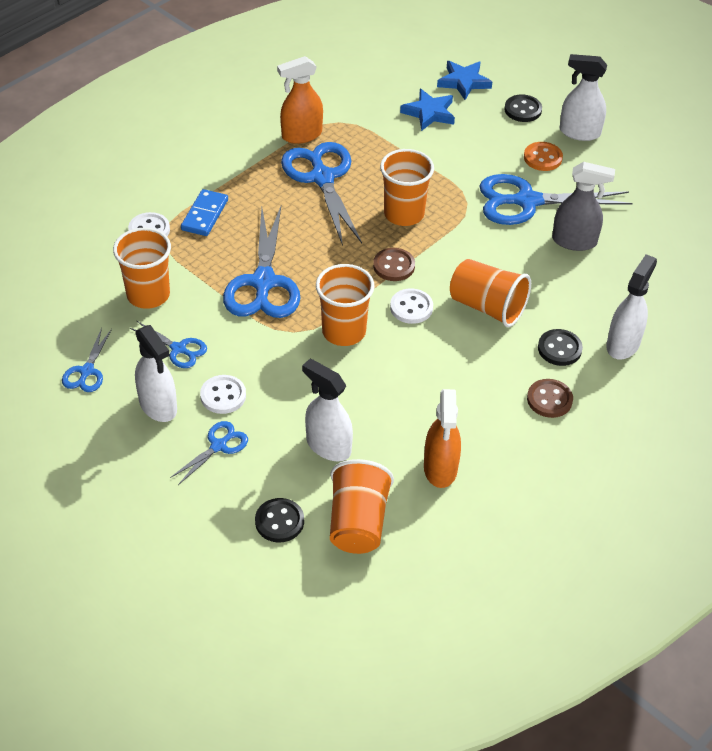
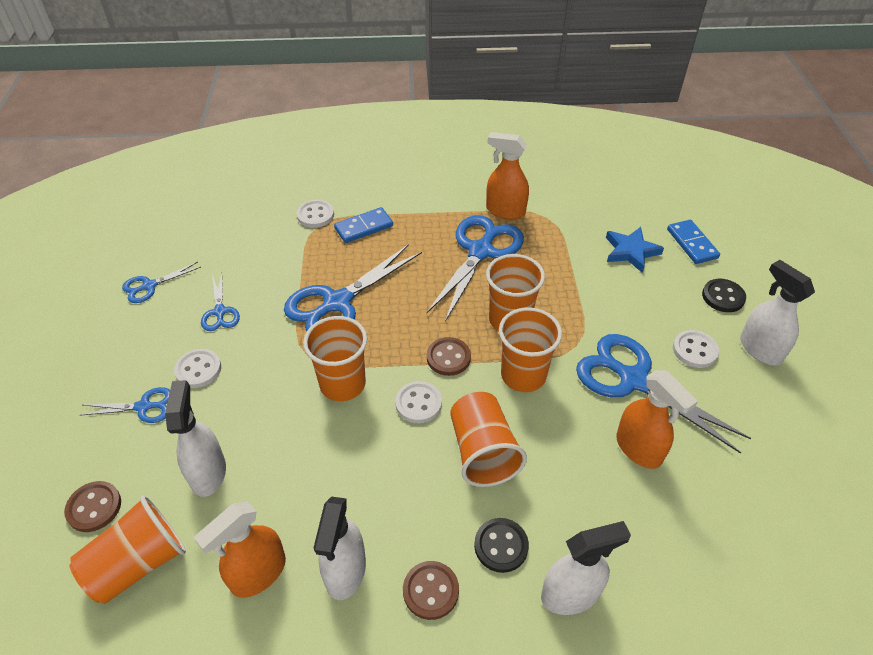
camera: 45 degrees right, 0 degrees up
(148, 295) = (255, 259): orange cup -> orange cup (523, 375)
(158, 406) = (152, 344): white spray bottle -> white spray bottle (345, 571)
(279, 521) = (94, 507): black button -> brown button
(463, 82) = (692, 244): blue star -> blue domino
(542, 158) = (695, 350): orange button -> white button
(574, 241) = (639, 449): grey spray bottle -> orange spray bottle

